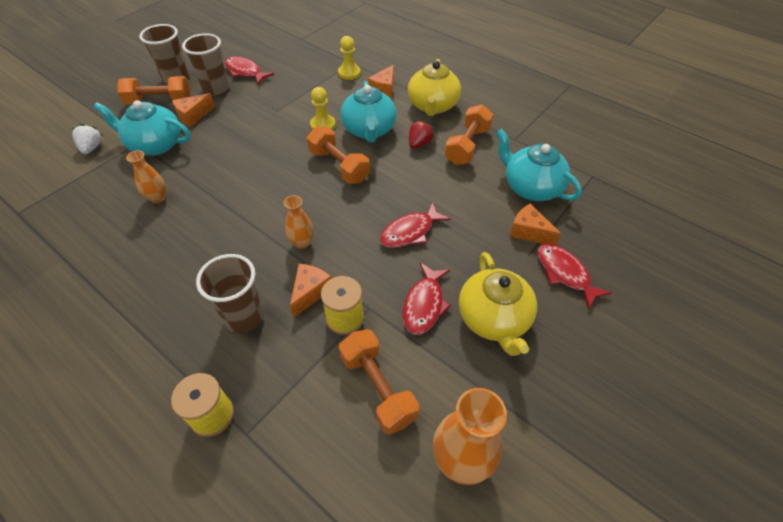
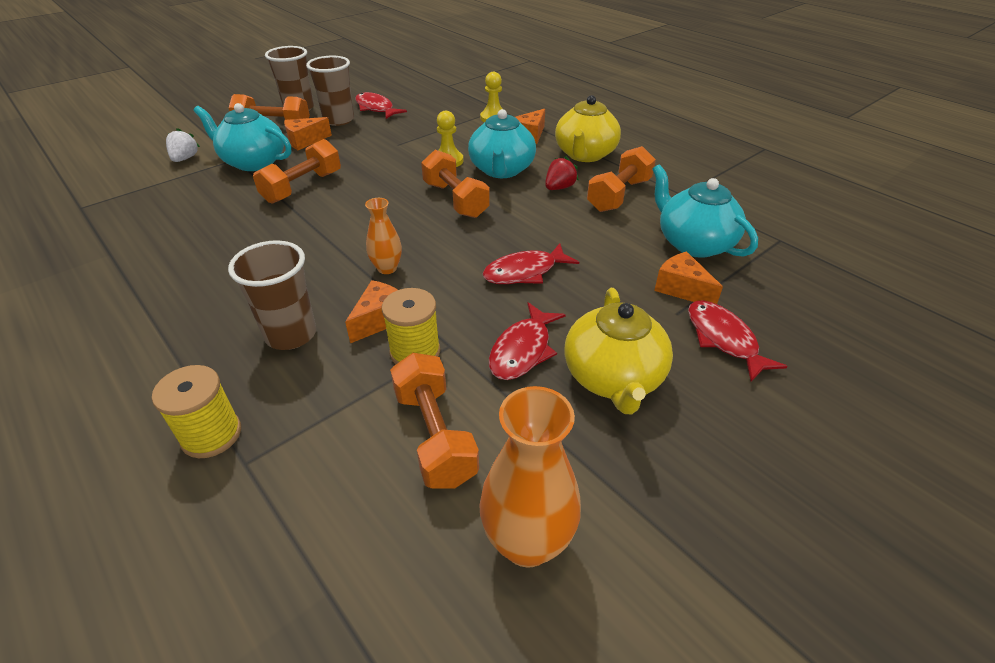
camera: 10 degrees right, 10 degrees down
(158, 198) = (236, 209): orange vase -> none
(207, 167) = (302, 187): none -> orange dumbbell

